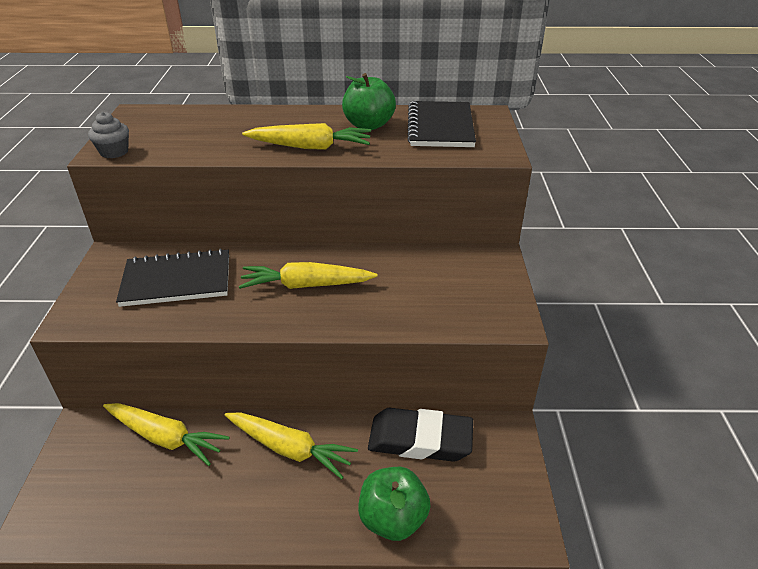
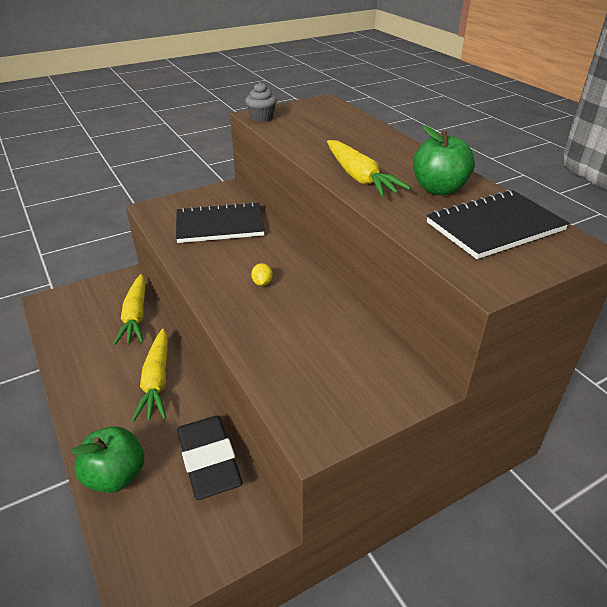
camera: 60 degrees right, 0 degrees up
(177, 280) = (220, 225): black notebook -> black notebook turned 60 degrees counterclockwise
(306, 285) = (262, 283): yellow carrot -> yellow lemon

